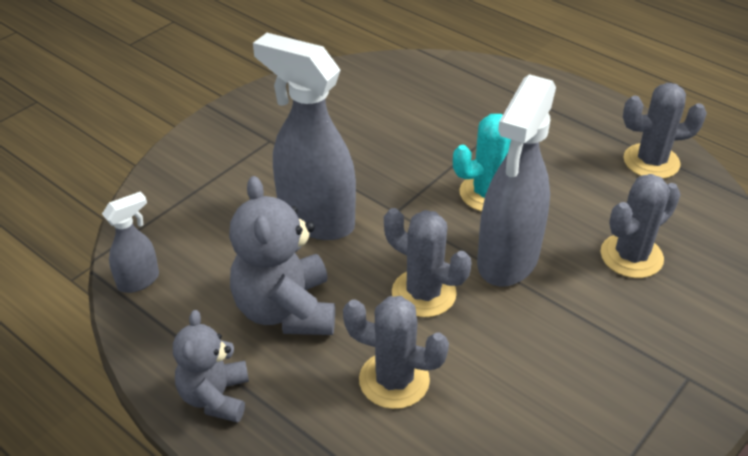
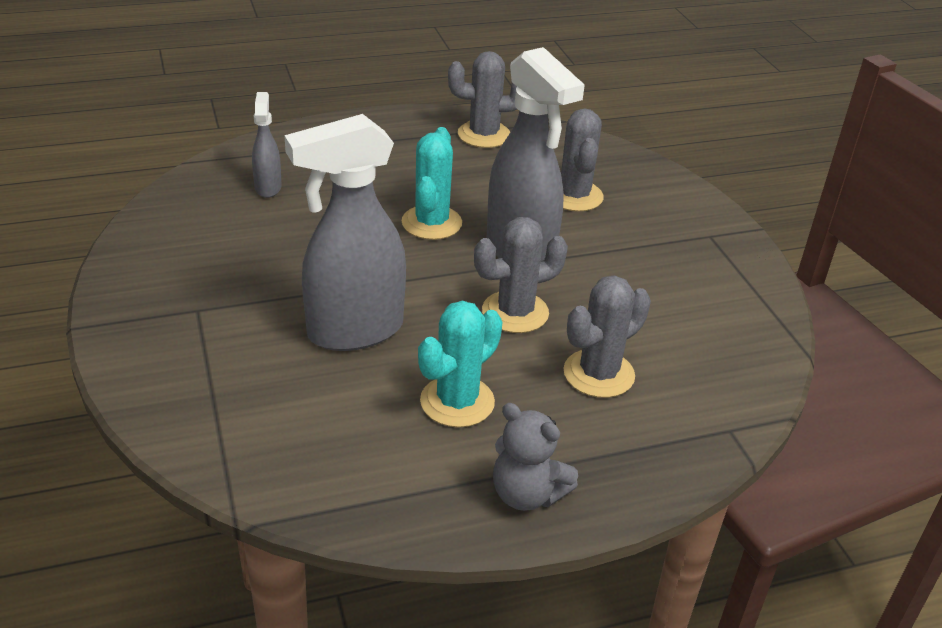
camera: 60 degrees left, 5 degrees down
(139, 280) = (310, 490): grey spray bottle -> grey spray bottle (268, 187)
(286, 310) = (457, 402): grey teddy bear -> turquoise cactus
(651, 162) = (484, 135): grey cactus -> grey cactus turned 60 degrees clockwise

